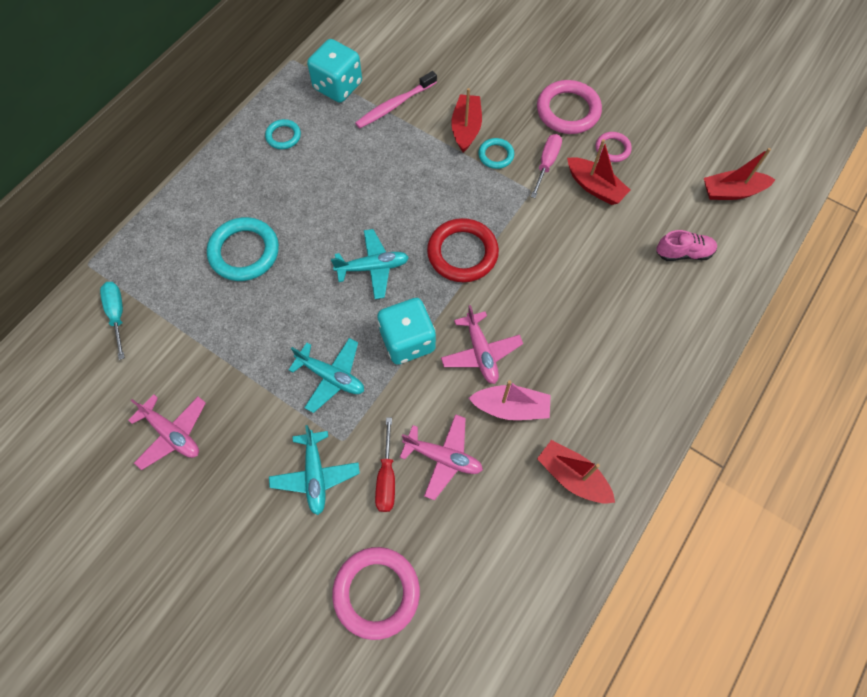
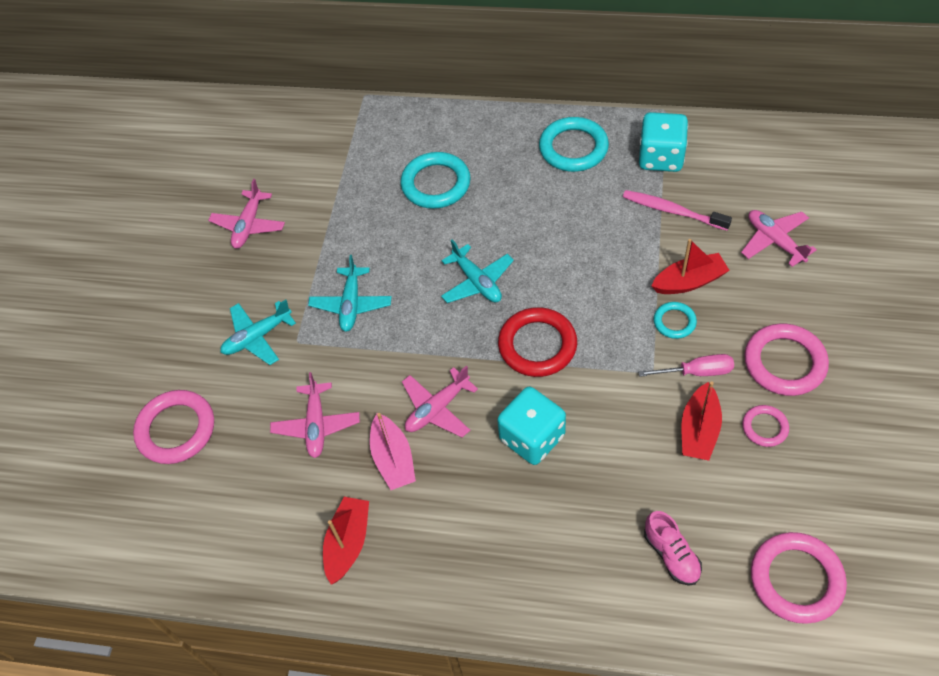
camera: 70 degrees right, 10 degrees down
(117, 315) = (331, 137): turquoise screwdriver -> none
(283, 136) = (573, 148): turquoise ring -> turquoise ring, size x1.85
(386, 477) = (278, 390): red screwdriver -> none
(407, 341) = (417, 344): turquoise dice -> turquoise dice (532, 438)
(464, 62) = (774, 241): none -> pink plane
(732, 192) = (796, 579): red boat -> pink ring

